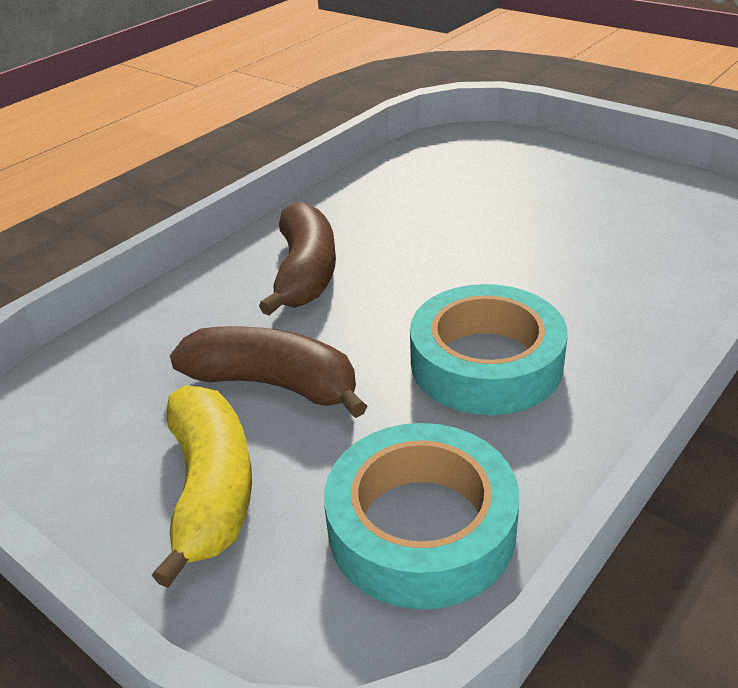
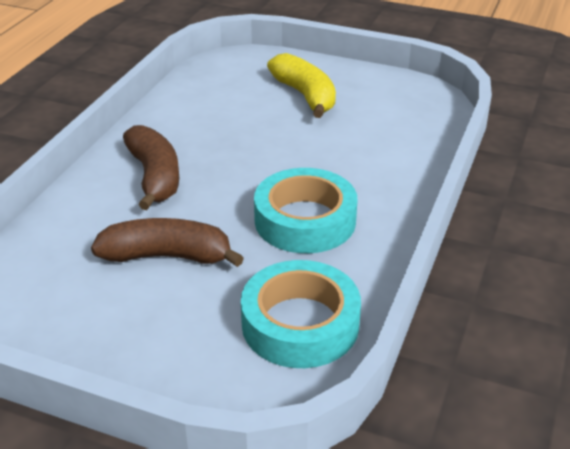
camera: 20 degrees left, 0 degrees up
(211, 489) = (155, 328): yellow banana -> yellow banana (305, 95)

